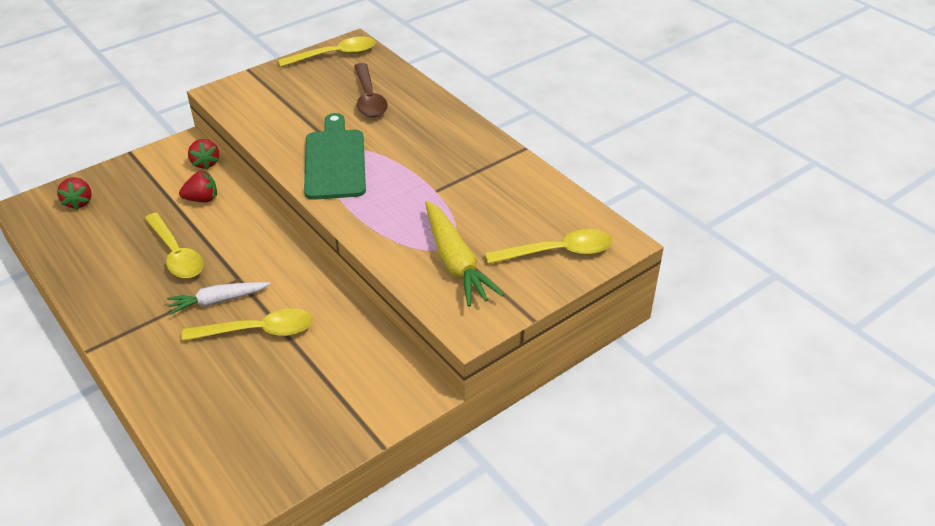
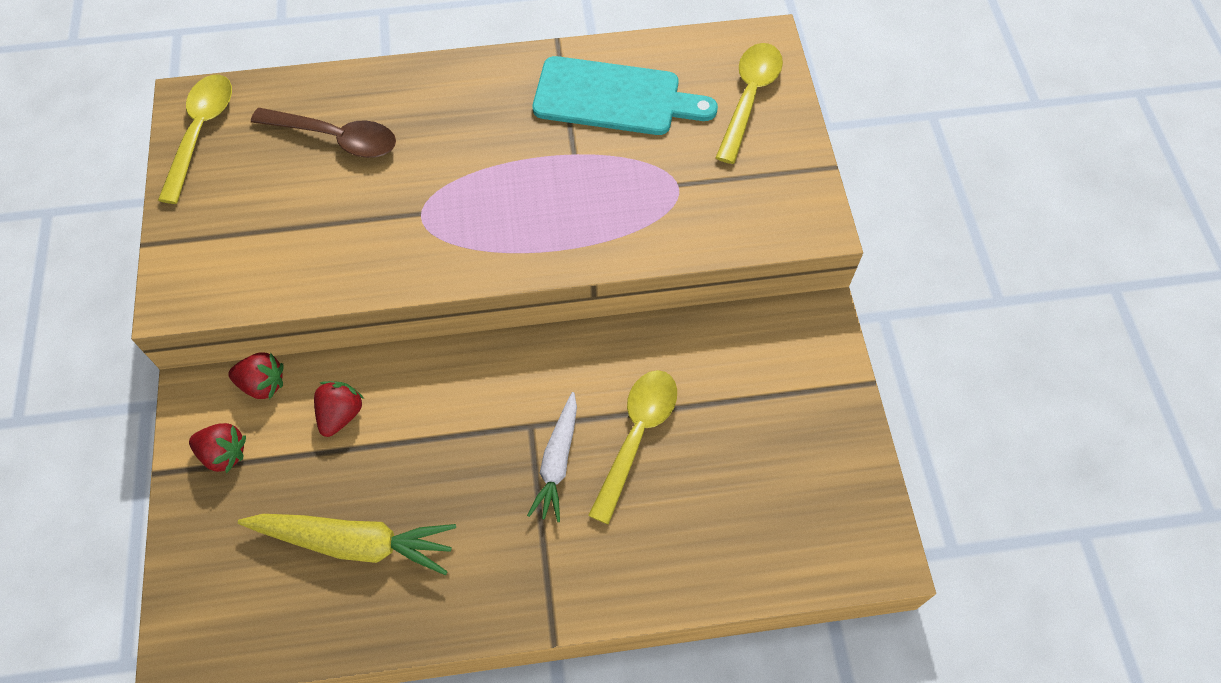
camera: 60 degrees left, 20 degrees up
(79, 202) = (228, 574): red strawberry -> red strawberry (224, 454)
(176, 254) = (434, 481): yellow spoon -> none
(335, 161) = (443, 226): green cutting board -> none
(455, 262) = (709, 190): yellow carrot -> yellow carrot (354, 543)
(498, 190) = (614, 98): none -> turquoise cutting board

